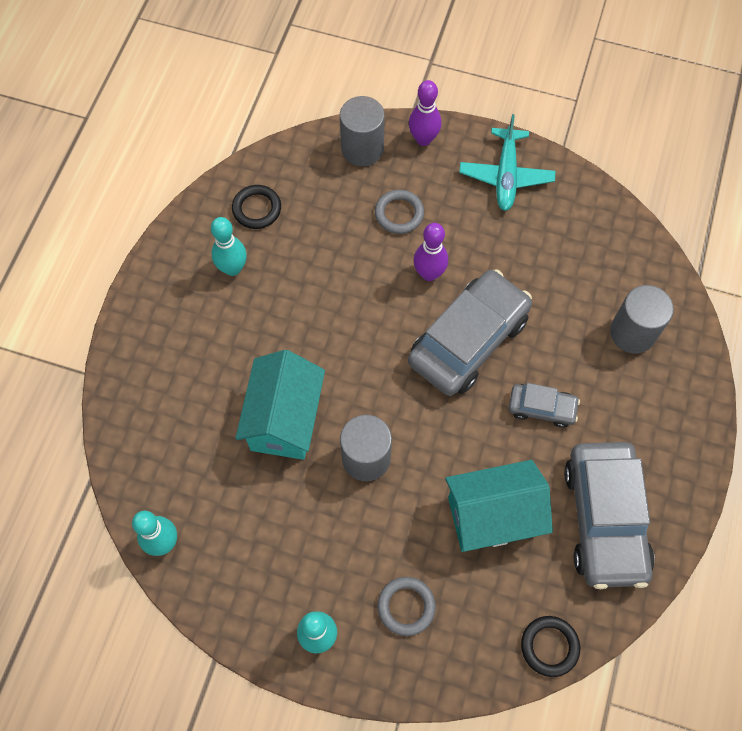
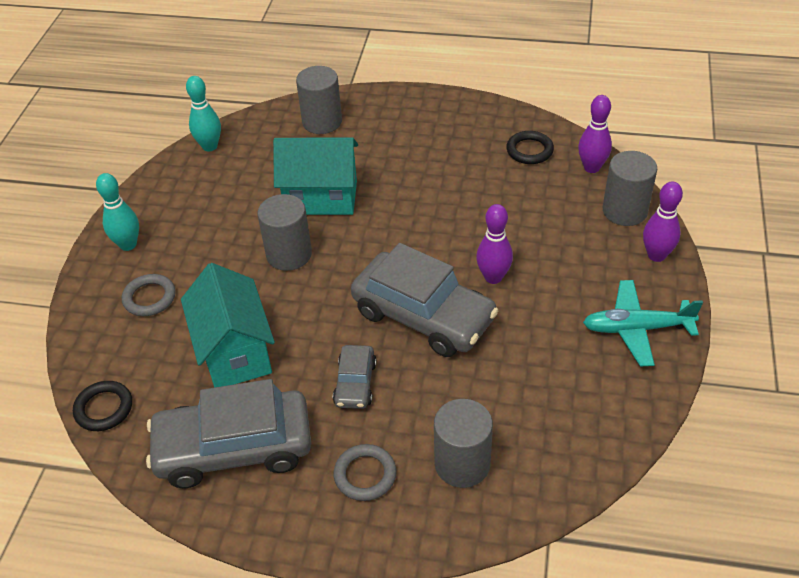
camera: 85 degrees right, 20 degrees down
(152, 409) = (322, 122): none -> grey cylinder
(233, 268) = (463, 145): turquoise bowling pin -> none
(296, 161) = (591, 167): none -> purple bowling pin
(399, 214) = (556, 247): grey ring -> grey ring (365, 475)

